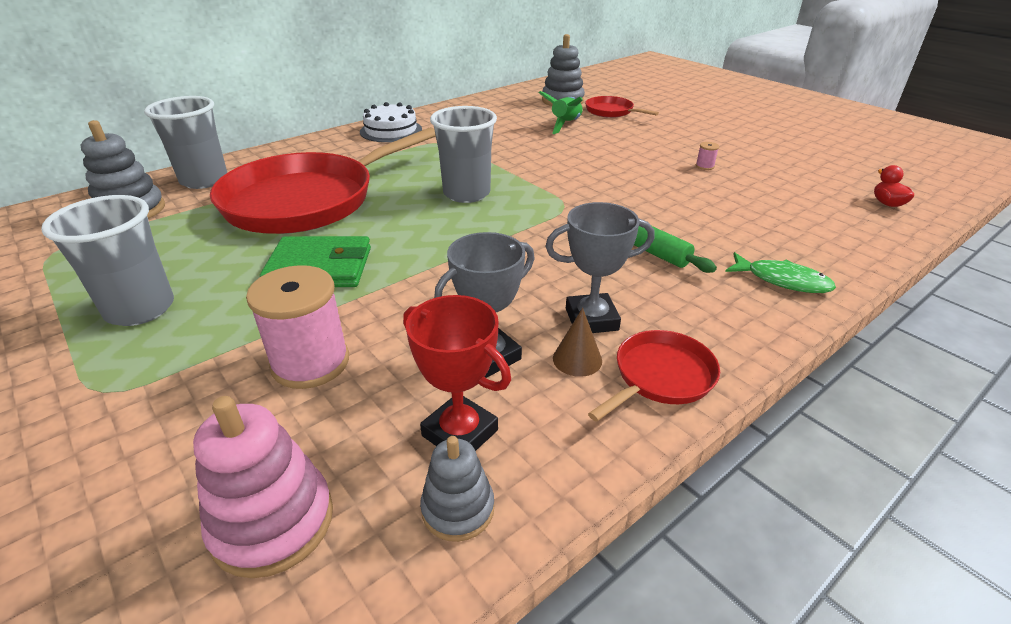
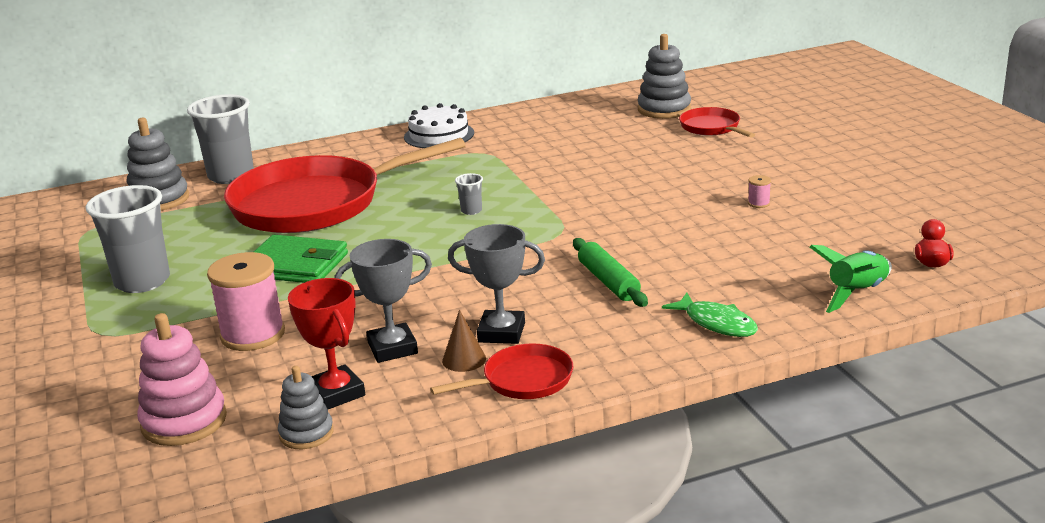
camera: 20 degrees right, 10 degrees down
(466, 193) = (471, 211): grey cup -> grey cup, size x0.42
(565, 125) = (641, 141): green rocket -> green rocket (857, 293)

